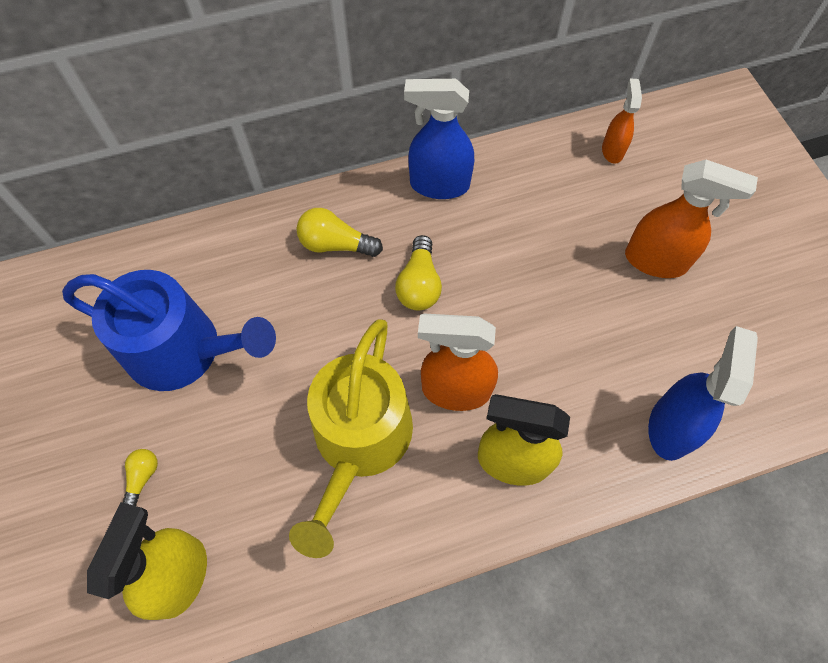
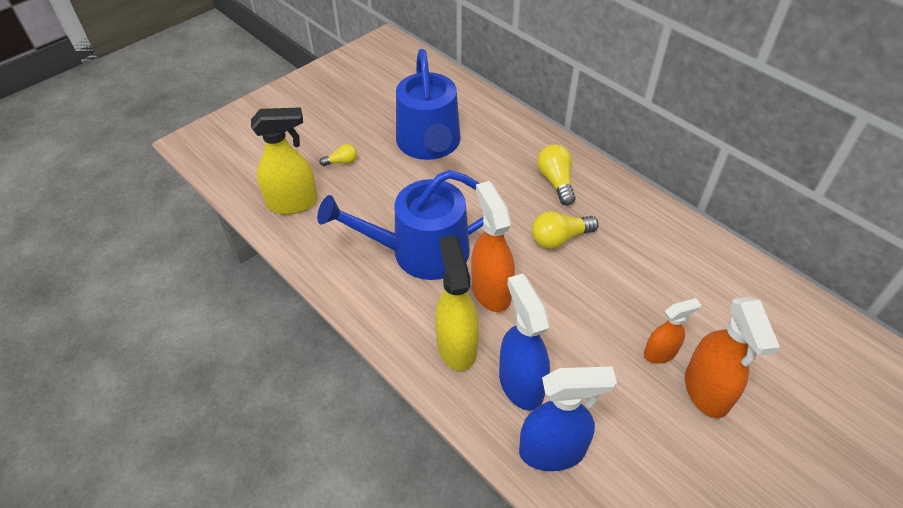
camera: 65 degrees right, 15 degrees down
(359, 441) = (421, 252): yellow watering can -> blue watering can
(439, 185) = (653, 218): blue spray bottle -> blue spray bottle (520, 383)
(612, 150) = (793, 321): orange spray bottle -> orange spray bottle (660, 353)

